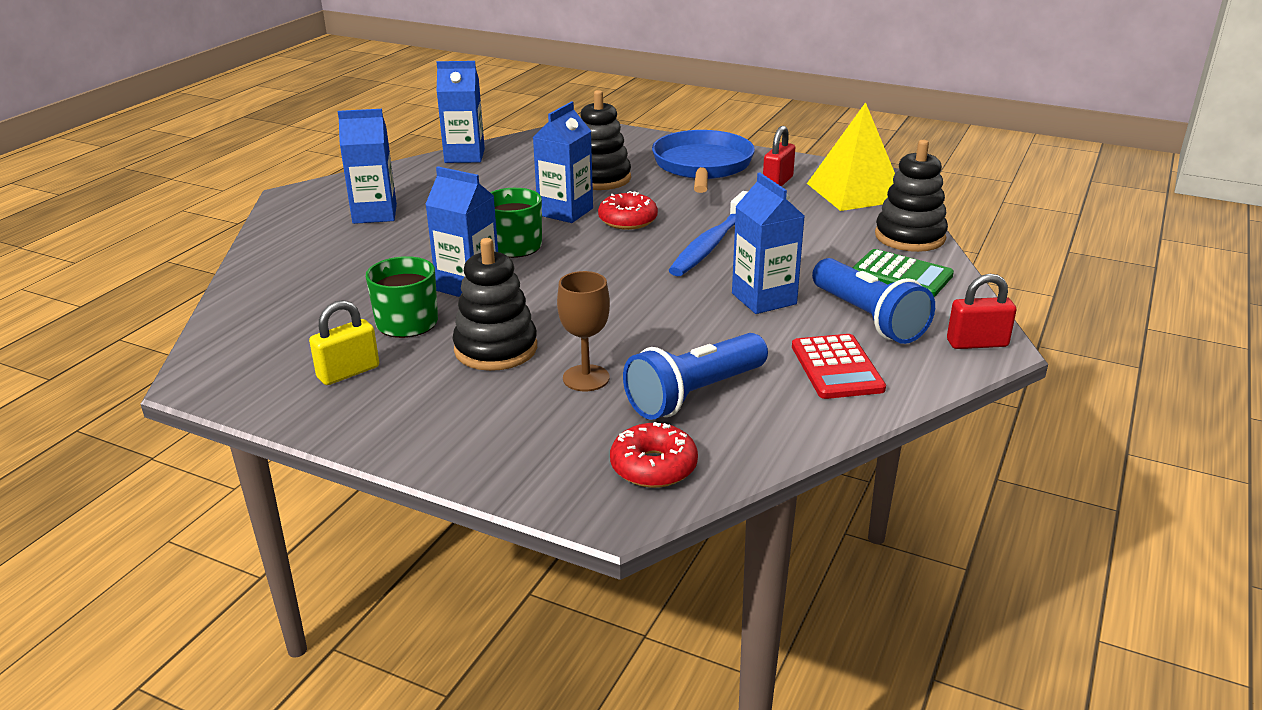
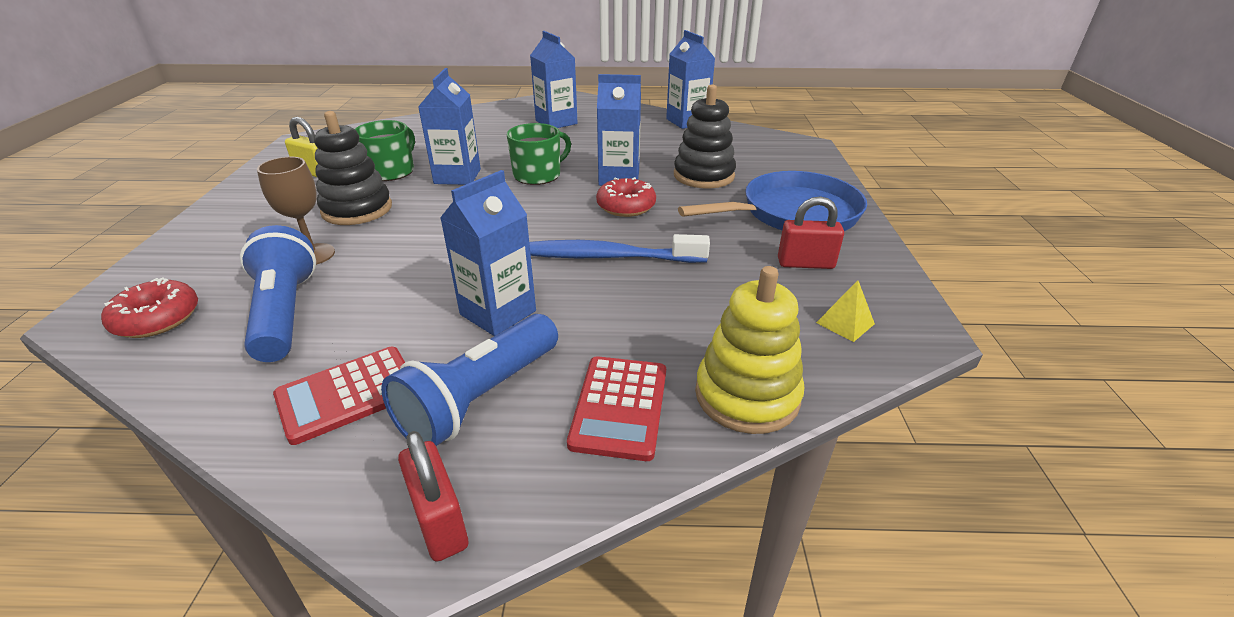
camera: 65 degrees right, 5 degrees up
(695, 394) = (285, 313): blue flashlight -> blue flashlight turned 45 degrees clockwise
(855, 192) = (845, 323): yellow pyramid -> yellow pyramid, size x0.41
(901, 275) = (619, 407): green calculator -> red calculator
(909, 237) = (747, 395): black stacking toy -> yellow stacking toy

